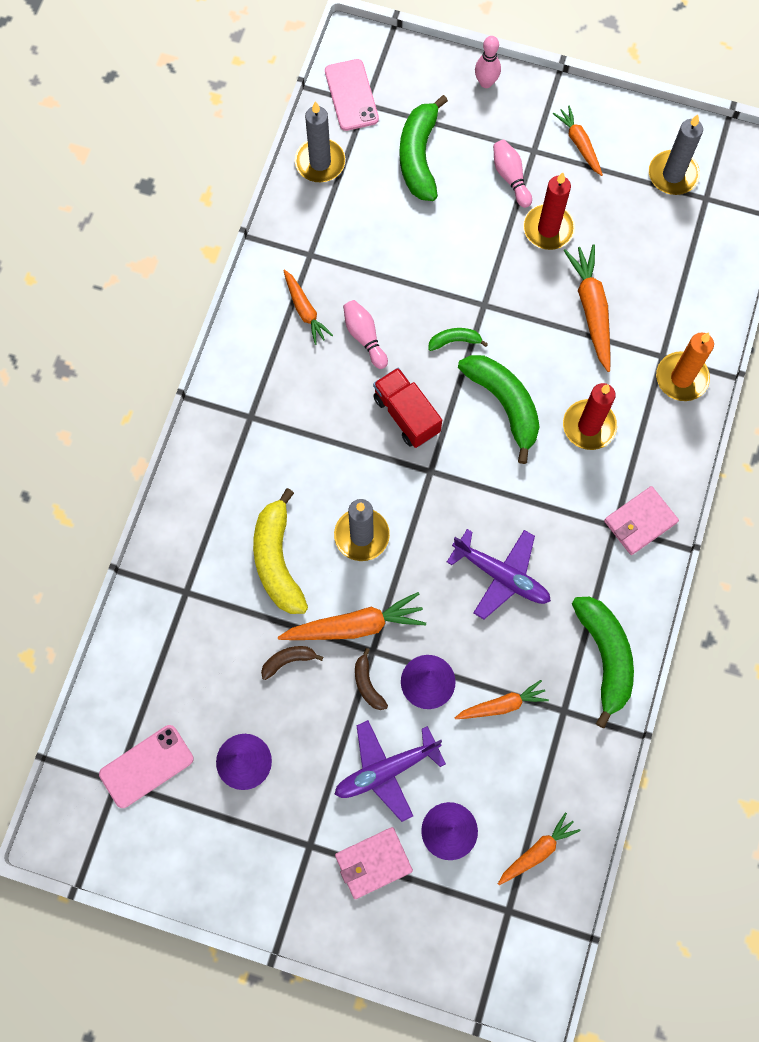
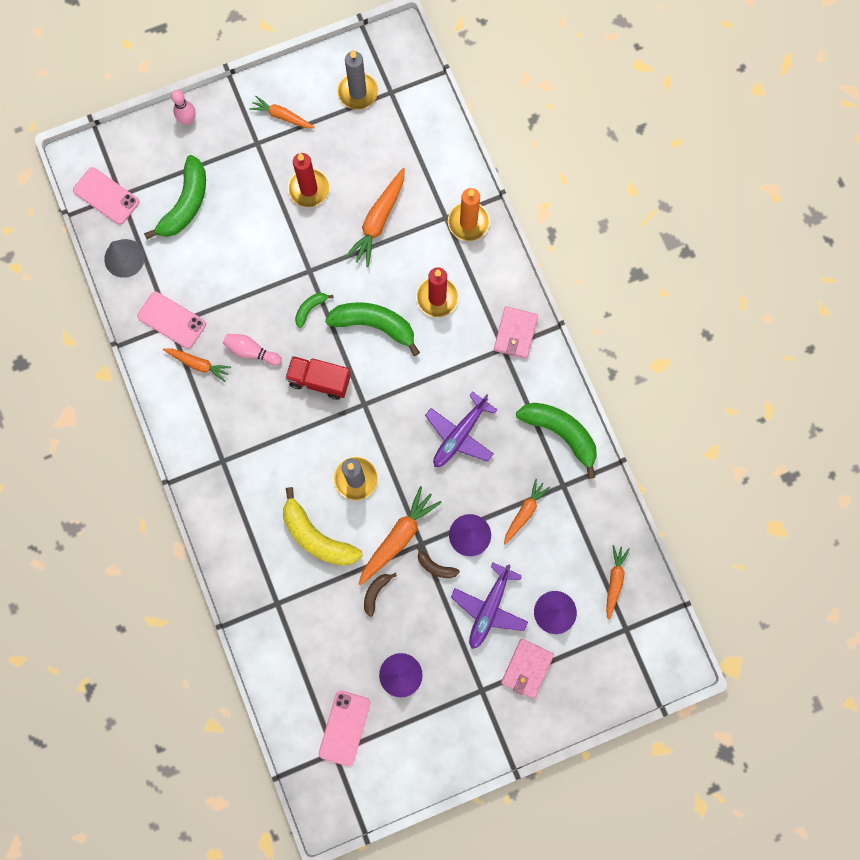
camera: 40 degrees left, 5 degrees up
(315, 251) = (172, 320): none -> pink phone
(320, 162) = (124, 258): grey candle -> grey cone
(419, 156) = (186, 204): green banana -> green banana turned 120 degrees counterclockwise
(501, 575) = (460, 434): purple plane -> purple plane turned 135 degrees clockwise
(510, 177) = (257, 173): pink bowling pin -> none
(591, 309) = (378, 221): orange carrot -> orange carrot turned 105 degrees counterclockwise

